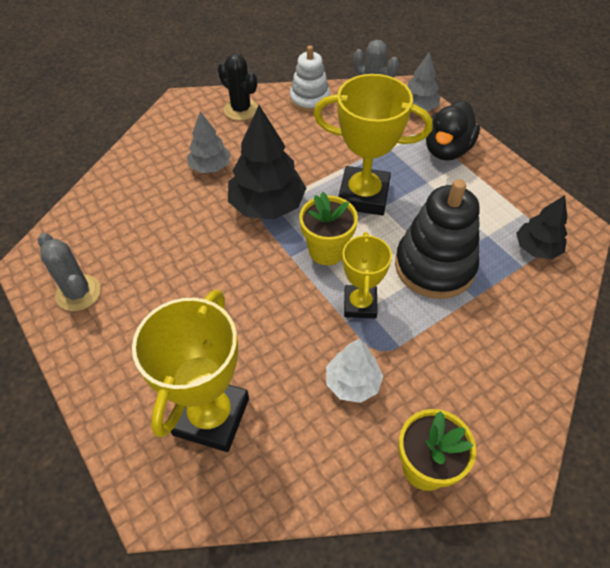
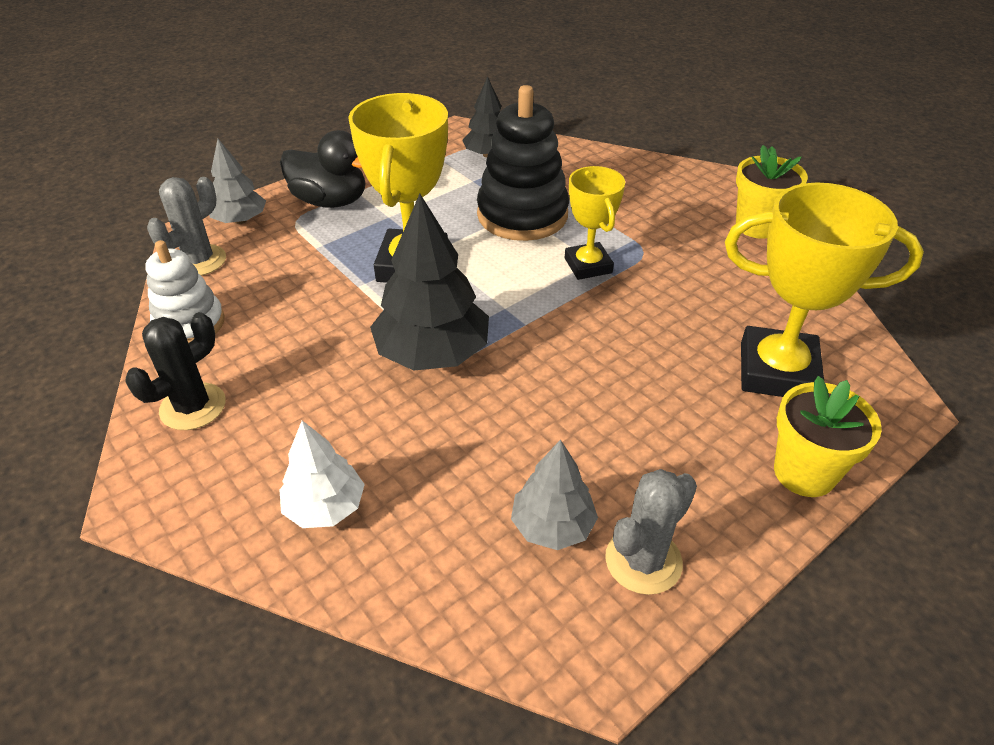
camera: 95 degrees left, 10 degrees down
(210, 167) = (343, 429): grey tree -> grey tree (552, 526)
(327, 251) = (511, 293): yellow flower pot -> yellow flower pot (804, 472)
(352, 382) = (689, 269): white tree -> white tree (325, 507)
(360, 304) = (588, 265): yellow trophy -> yellow trophy turned 75 degrees clockwise

